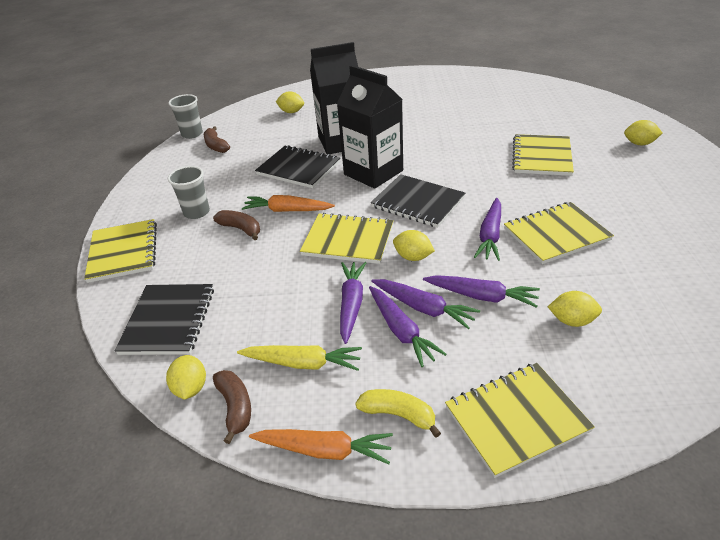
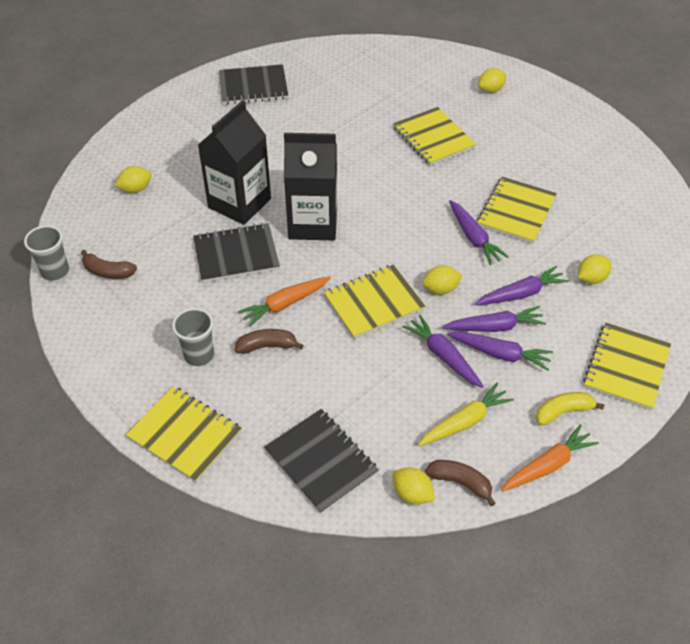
camera: 45 degrees left, 10 degrees up
(418, 202) = (386, 235): black notebook -> black notebook (253, 86)

